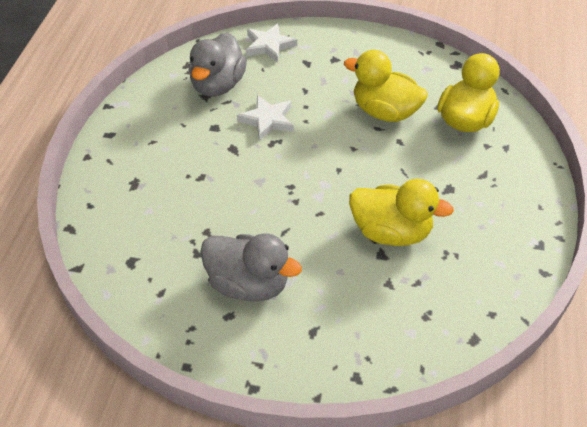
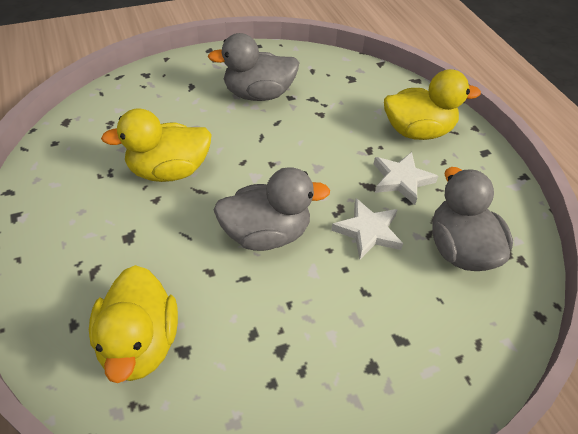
camera: 145 degrees right, 0 degrees up
(269, 45) = (472, 345): white star -> white star (401, 180)
(343, 148) = (266, 234): none -> grey duck
(384, 112) = (250, 306): yellow duck -> yellow duck (417, 131)

